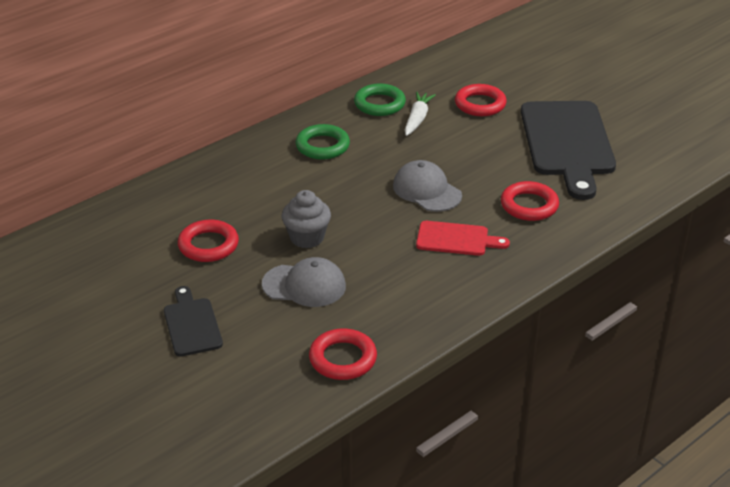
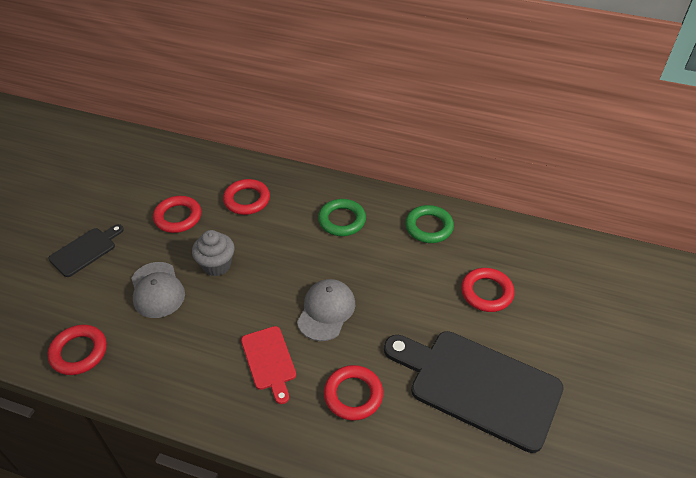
camera: 60 degrees right, 10 degrees up
(231, 193) = (247, 200): none -> red ring
(417, 119) = (426, 260): white carrot -> none
(567, 143) = (478, 385): black cutting board -> black cutting board turned 60 degrees clockwise

